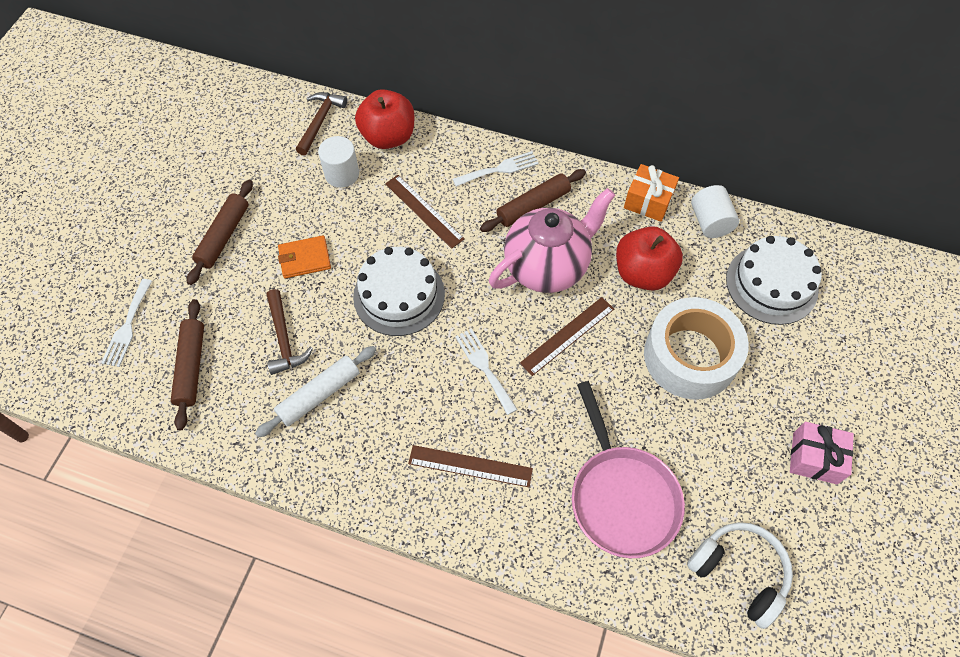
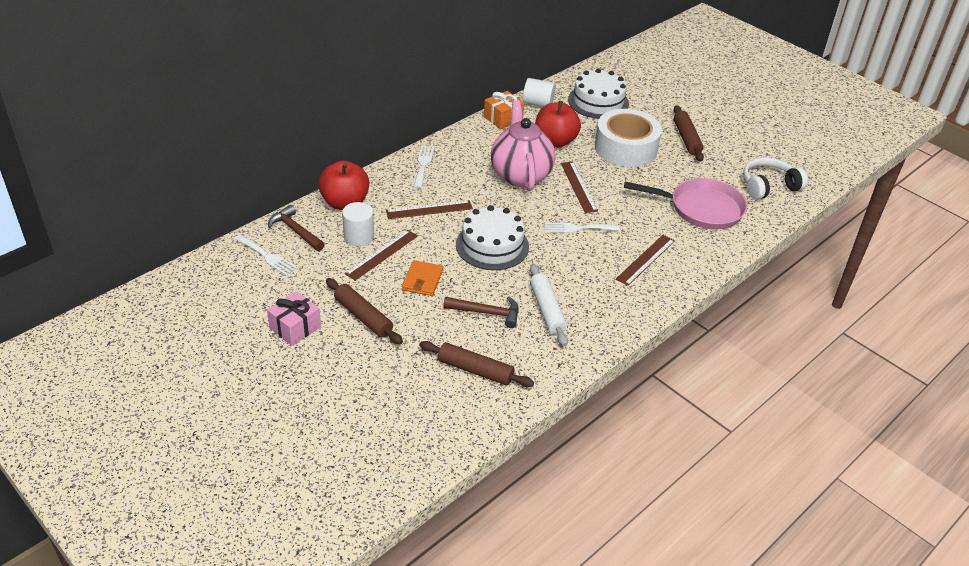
camera: 65 degrees left, 20 degrees down
(127, 326) = (408, 398): white fork -> white fork (267, 256)
(325, 206) = (381, 254): none -> brown ruler
(533, 206) = (467, 162): brown rolling pin -> brown rolling pin (686, 138)
(814, 458) = (716, 135): pink gift -> pink gift (295, 327)

